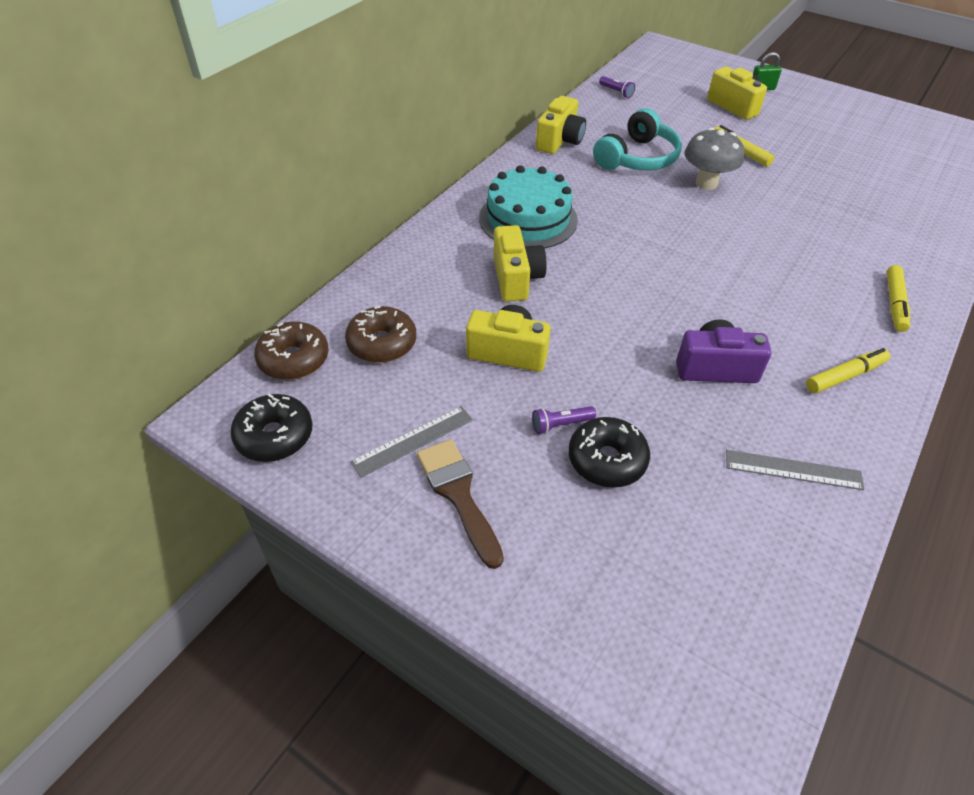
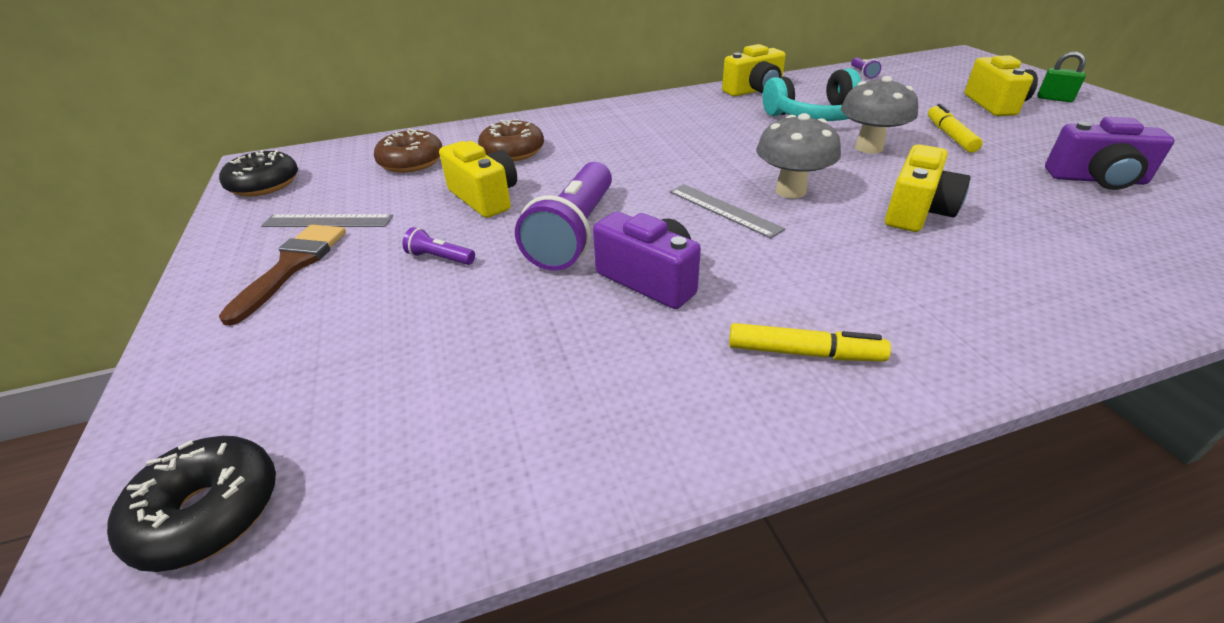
camera: 40 degrees right, 10 degrees down
(294, 359) = (348, 152): brown donut -> brown donut (512, 152)
(516, 278) = (571, 158): yellow camera -> yellow camera (916, 212)
(528, 219) = (644, 127): turquoise cake -> none
(607, 460) = (431, 299): black donut -> black donut (208, 512)
(620, 353) = (574, 233): none -> purple flashlight
(706, 248) = (790, 191): none -> grey mushroom
(793, 470) = (593, 404): grey ruler -> grey ruler (723, 210)
(847, 168) = (1096, 180): none -> purple camera
(894, 303) = (993, 316): yellow marker -> none

